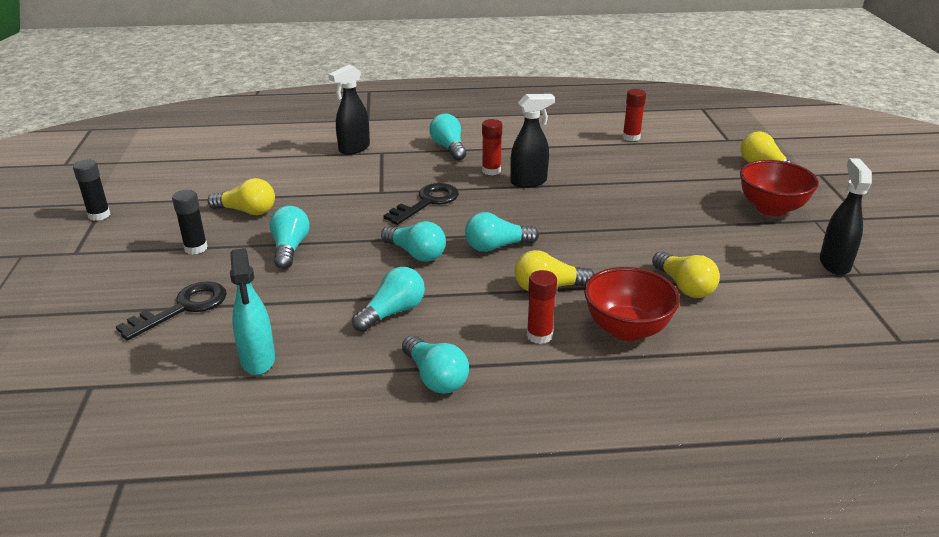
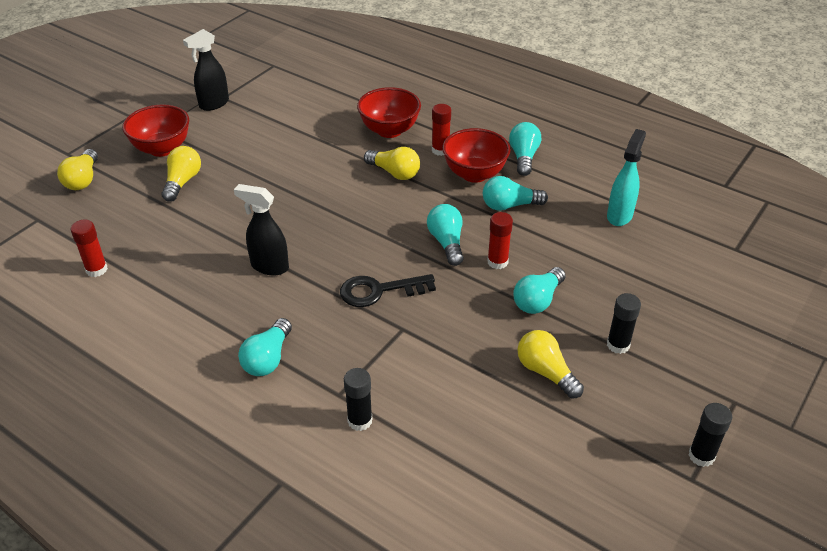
camera: 140 degrees left, 10 degrees up
(183, 308) = (653, 282): black key -> none
(354, 149) = (360, 420): black spray bottle -> black glue stick
(467, 327) = (474, 174): none -> red bowl
(491, 171) = (277, 299): red glue stick -> red glue stick (497, 262)
(496, 247) = (384, 218): turquoise light bulb -> none
(684, 287) = (318, 134): yellow light bulb -> yellow light bulb (182, 182)

